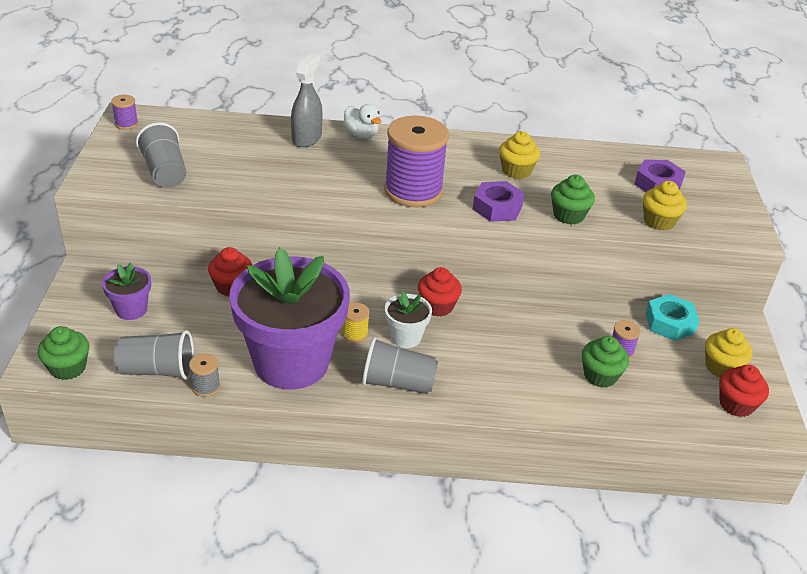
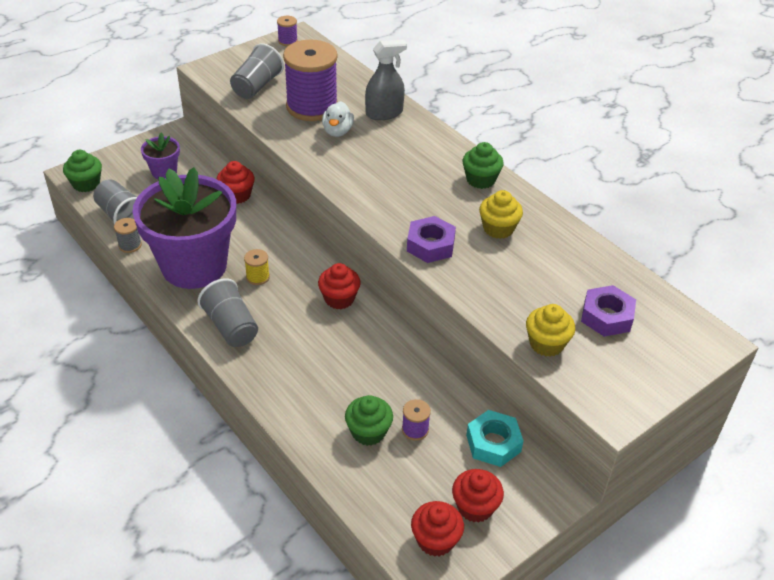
camera: 50 degrees right, 5 degrees up
(361, 134) = (427, 132): white duck -> white duck (337, 131)
(405, 337) = (284, 303): white flower pot -> none
(413, 191) = (391, 194): purple spool -> purple spool (312, 107)
(568, 215) = (476, 287): green cupcake -> green cupcake (480, 180)
(721, 367) = (475, 507): yellow cupcake -> red cupcake

